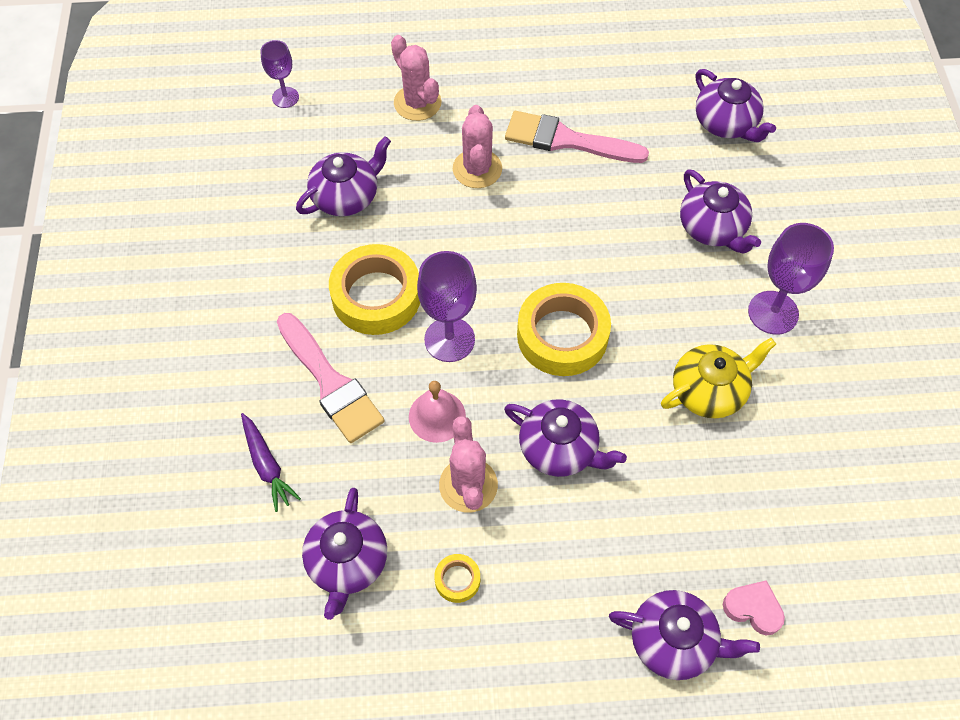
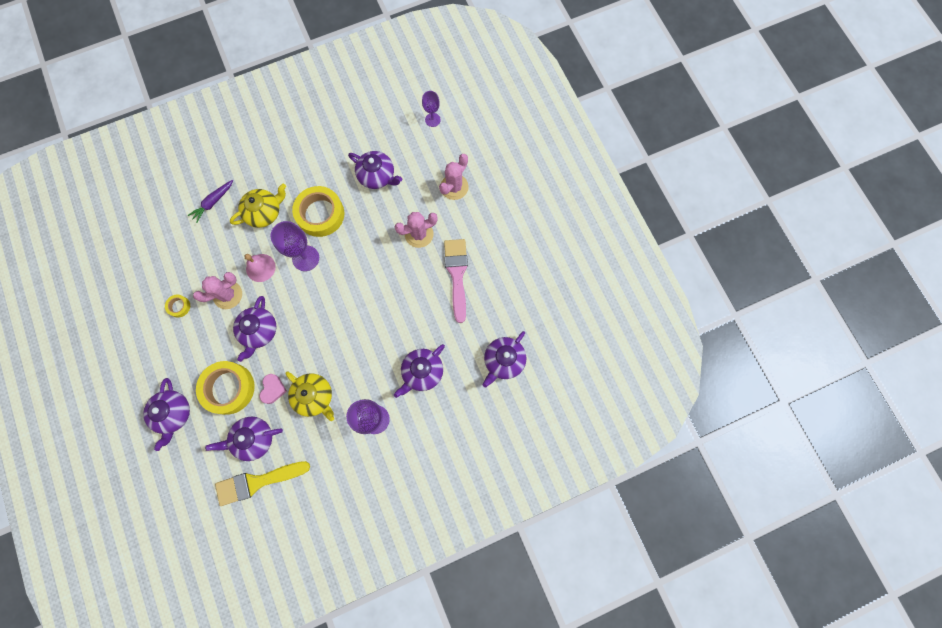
camera: 70 degrees right, 15 degrees up
(330, 383) = (264, 212): pink brush -> yellow teapot
(347, 562) = (175, 256): purple teapot -> purple teapot (253, 439)
(562, 335) = (325, 312): yellow tape -> yellow tape (228, 388)
(753, 609) = (199, 447): pink heart -> pink heart (273, 389)
(840, 520) = (257, 482): none -> yellow brush

